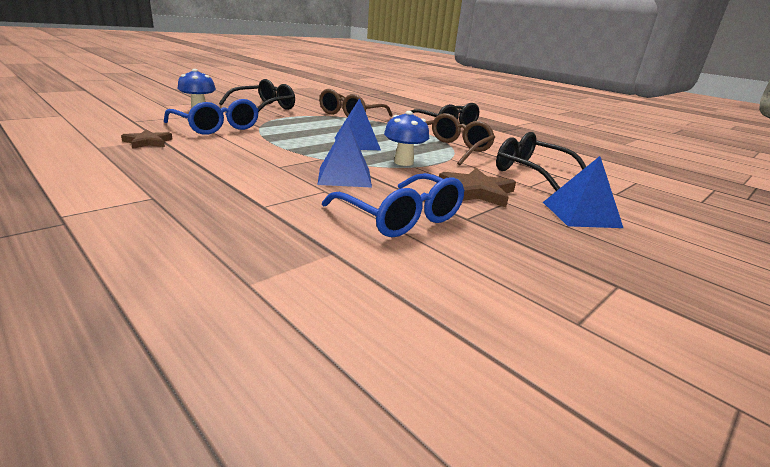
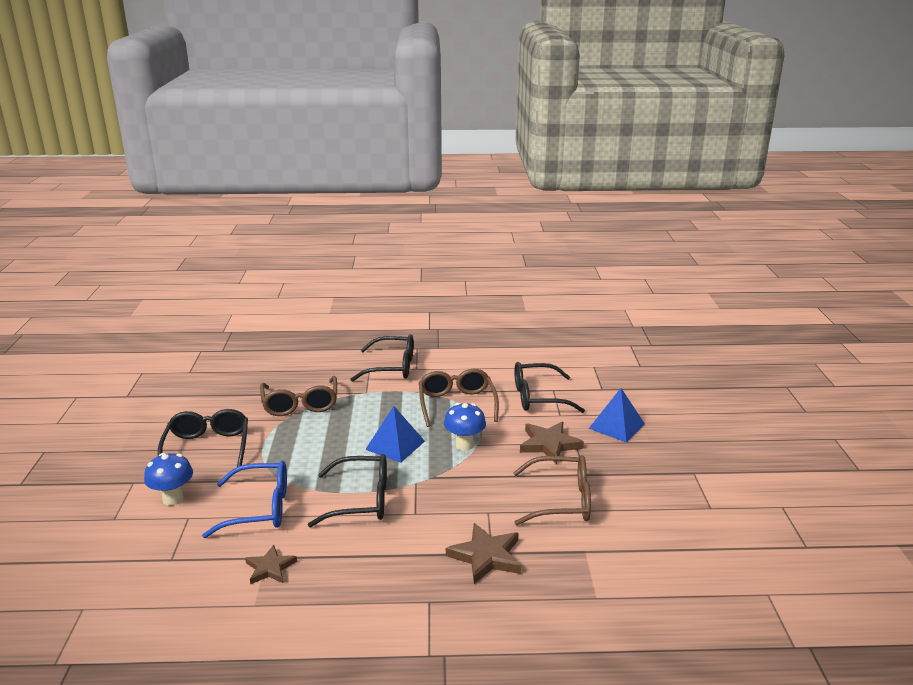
camera: 45 degrees left, 0 degrees up
(253, 205) = (486, 556): none -> brown star
(268, 148) = (361, 500): none -> black glasses
(344, 176) = (468, 490): blue pyramid -> none
(400, 217) = (561, 500): blue glasses -> brown glasses

